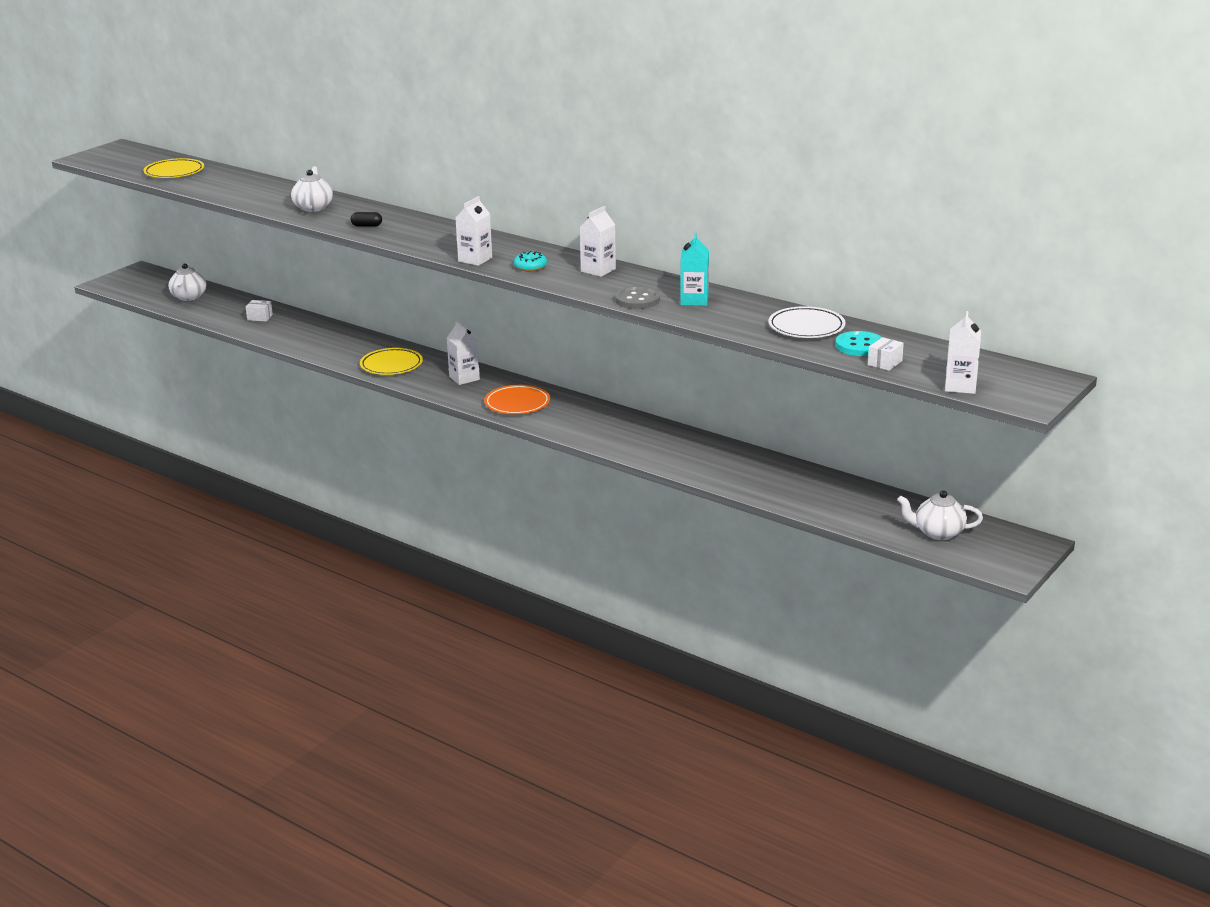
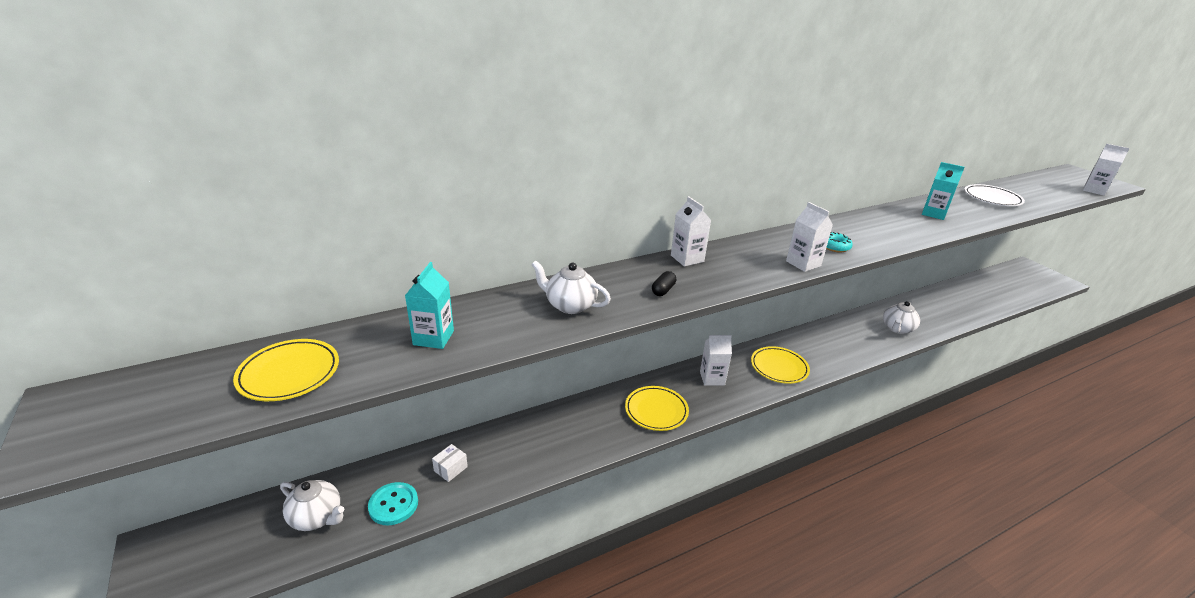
camera: 65 degrees left, 5 degrees up
(238, 188) = (433, 338): none -> turquoise carton
(517, 403) = (779, 367): orange plate -> yellow plate
(598, 270) = (854, 226): white carton -> white carton (687, 258)
(637, 300) = (928, 230): grey button -> none
(859, 346) = (1027, 195): turquoise button -> turquoise button (393, 505)
(885, 363) = (1057, 196): white box -> none
(938, 533) = (1017, 284): white teapot -> white teapot (897, 329)

